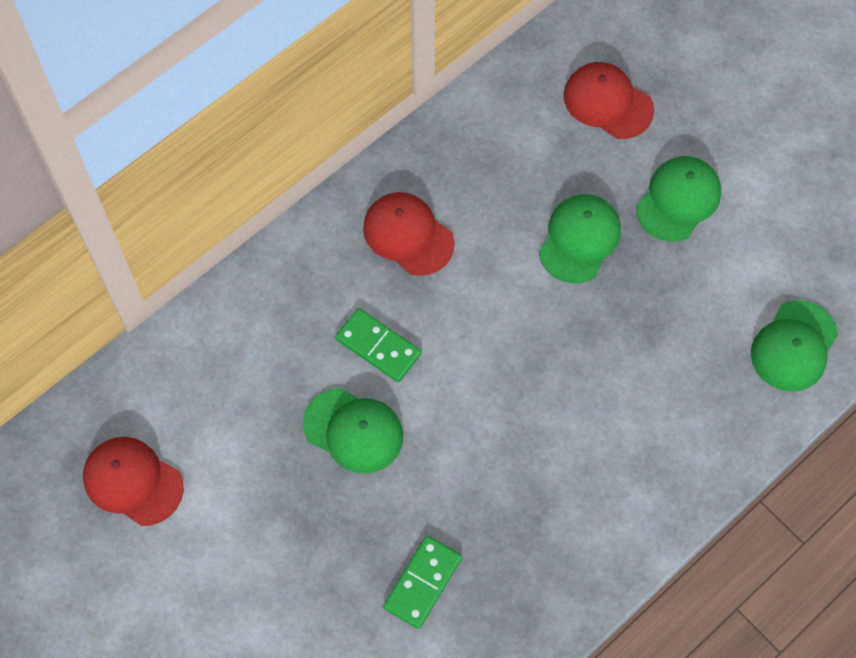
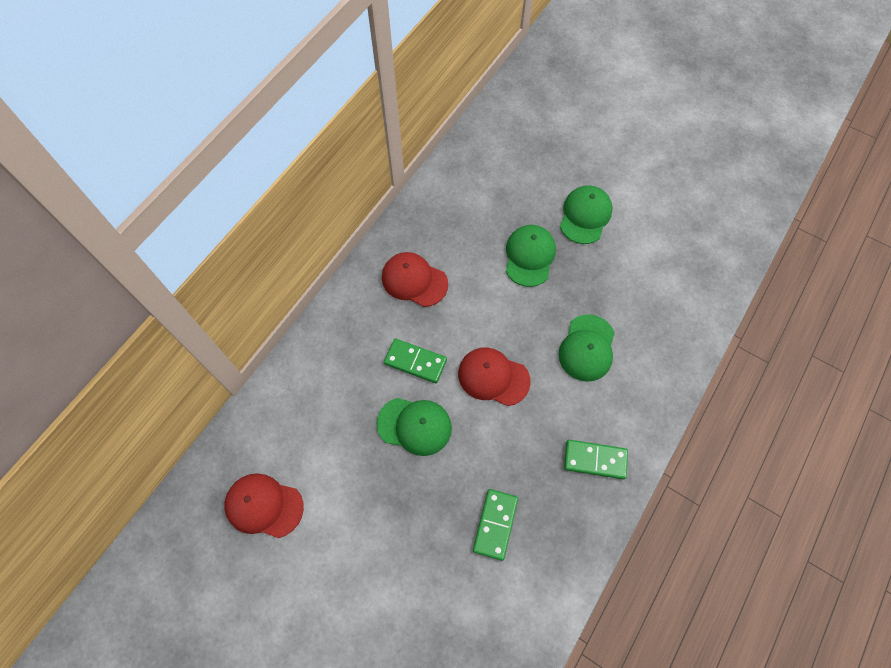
camera: 15 degrees left, 0 degrees up
(581, 536) = (595, 460): none -> green domino
(607, 102) = (520, 165): red cap -> red cap (493, 377)
(794, 346) = (691, 292): green cap -> green cap (587, 348)

